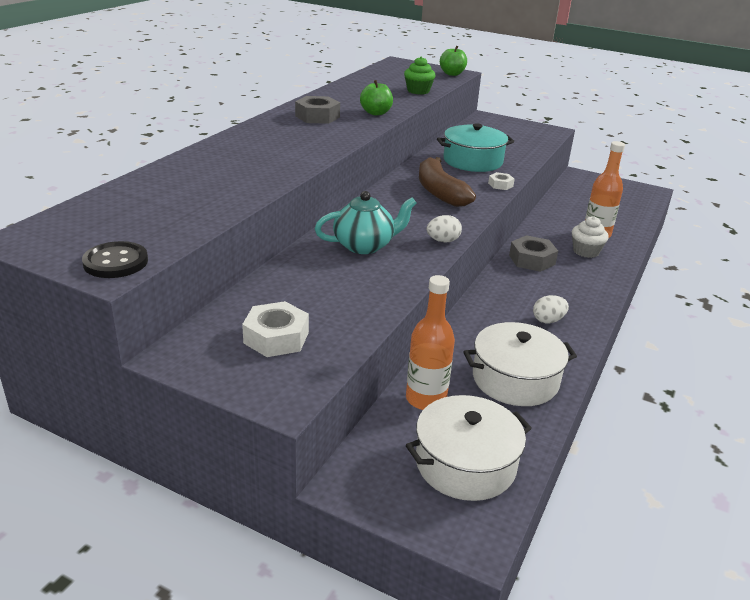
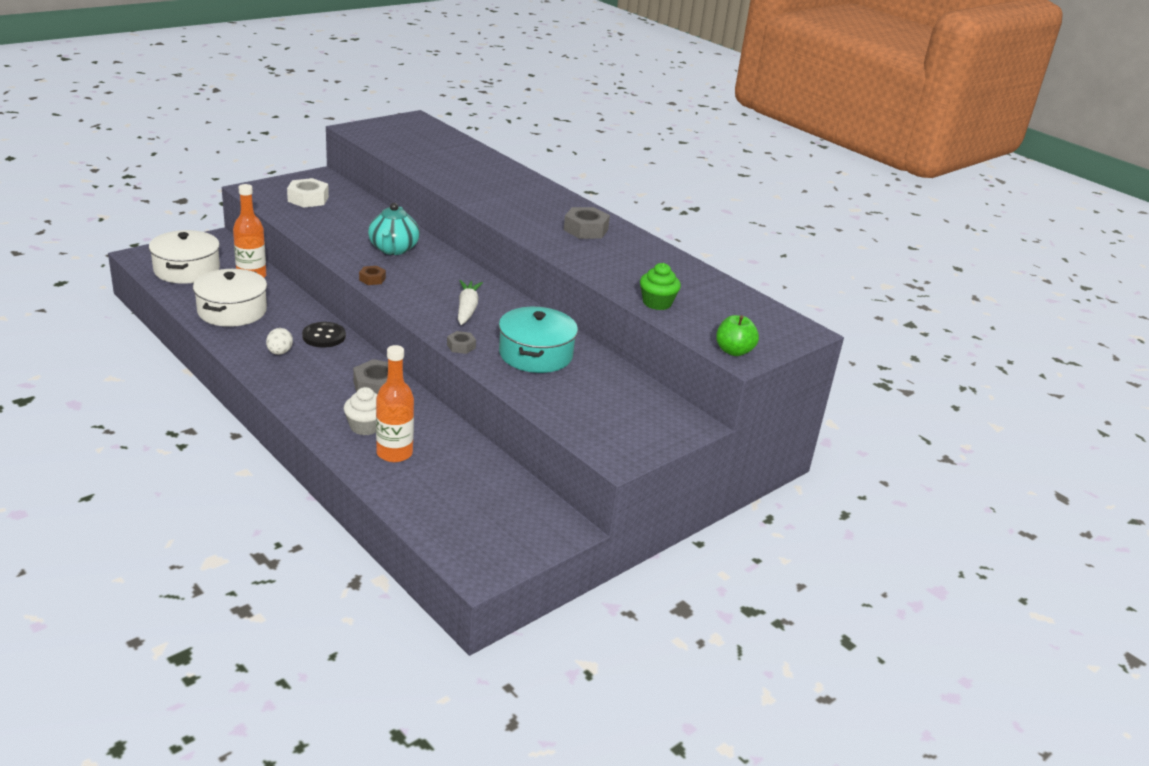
camera: 110 degrees right, 0 degrees up
(115, 262) = (365, 131): black button -> black button (324, 336)
(376, 113) = (584, 258): green apple -> none
(440, 192) = (467, 309): brown banana -> white carrot
(443, 241) = (372, 279): white egg -> brown nut
(500, 185) = (461, 346): white nut -> grey nut

